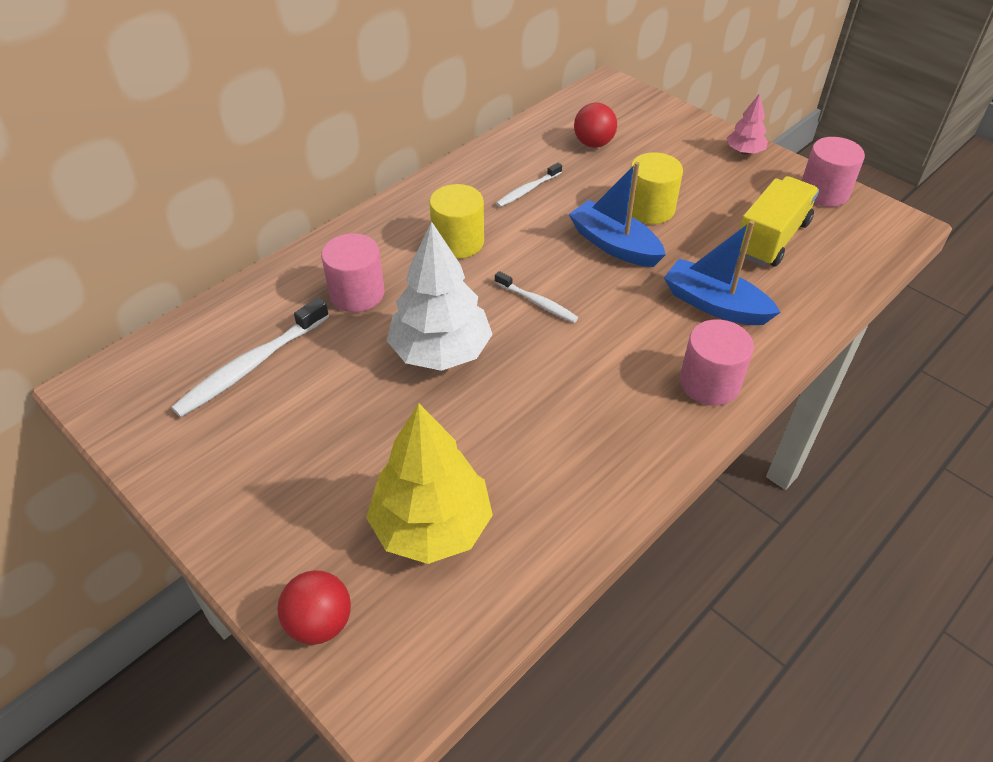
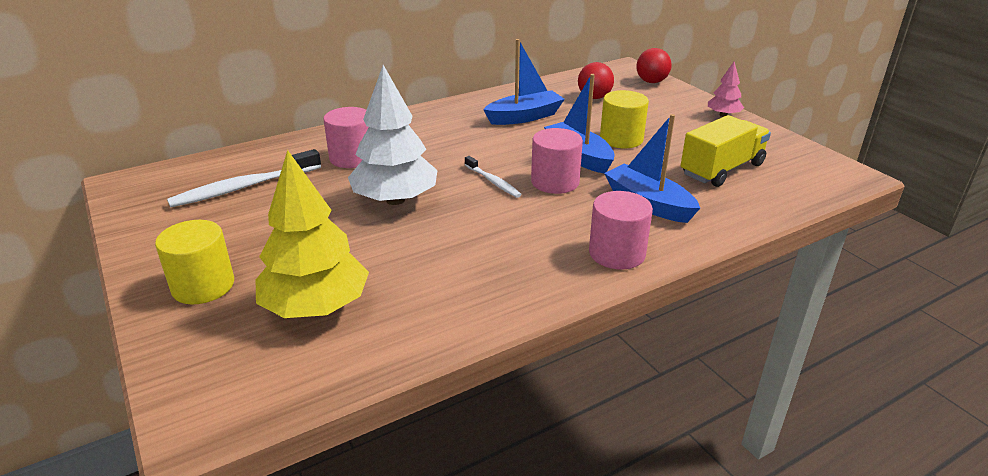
camera: 15 degrees right, 15 degrees down
(320, 623) = (181, 353): red ball -> red ball (651, 81)
(458, 242) = (450, 139): yellow cylinder -> yellow cylinder (203, 286)
(527, 190) = (524, 117): white toothbrush -> blue boat
(824, 192) = (785, 147): pink cylinder -> pink cylinder (555, 182)

